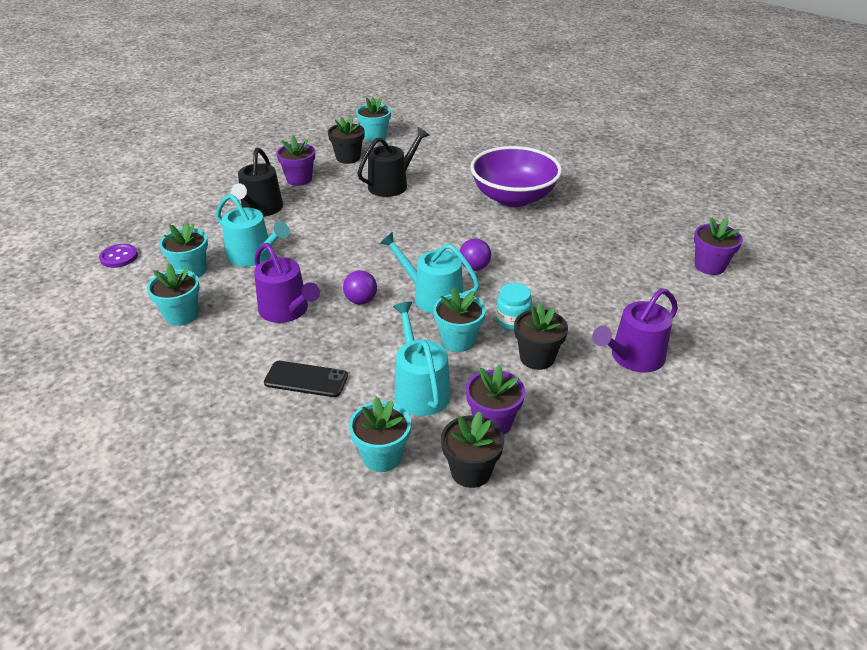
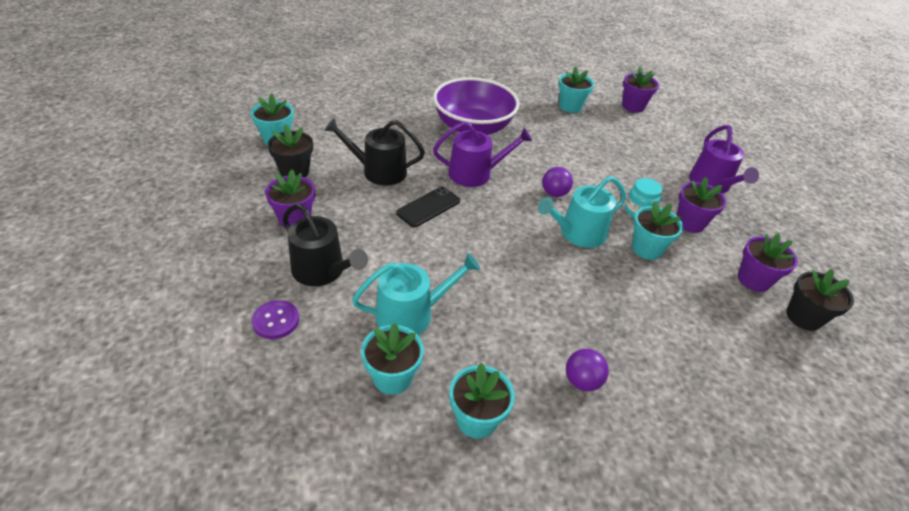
camera: 60 degrees left, 5 degrees up
(119, 257) = (292, 439): purple button -> purple button (276, 320)
(287, 310) = (531, 330): purple watering can -> purple watering can (475, 173)
(306, 379) = (648, 362): black phone -> black phone (428, 207)
(361, 300) = (552, 275): purple ball -> purple ball (582, 381)
(382, 456) = (771, 358): turquoise flower pot -> turquoise flower pot (570, 106)
(392, 184) = (379, 171): black watering can -> black watering can turned 75 degrees counterclockwise
(420, 389) = (697, 298): turquoise watering can -> none
(537, 358) = (690, 223): black flower pot -> purple flower pot

